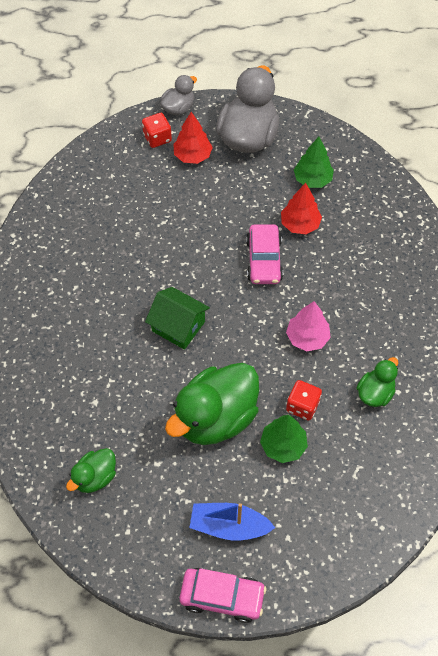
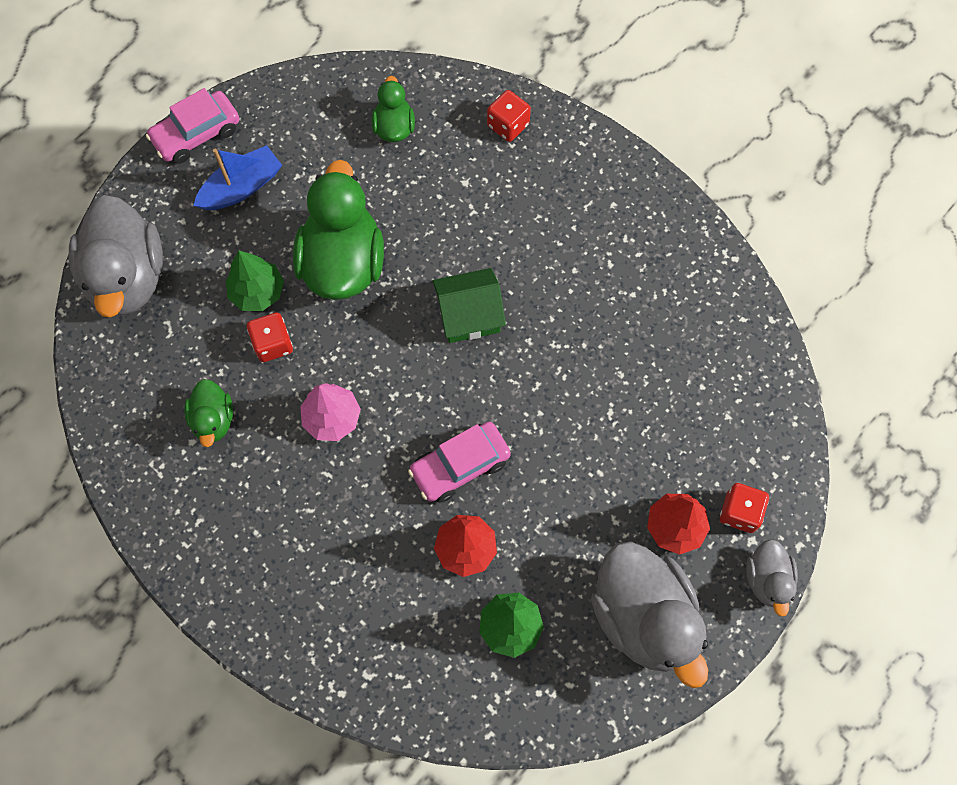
camera: 135 degrees right, 10 degrees up
(30, 414) = (508, 125): none -> red dice
(264, 260) = (460, 466): pink car -> pink car turned 75 degrees counterclockwise
(356, 529) = (127, 277): none -> grey duck

